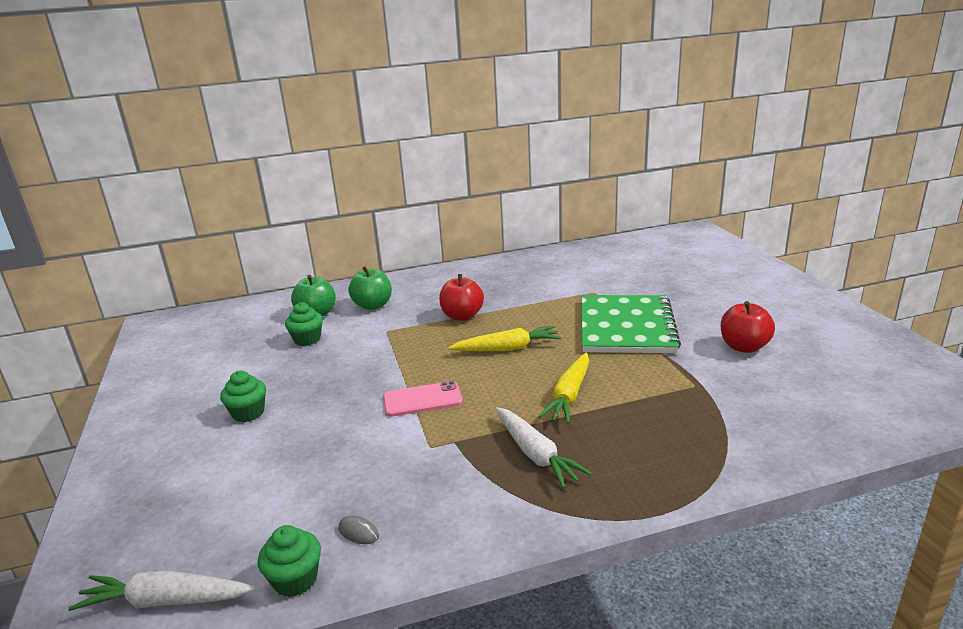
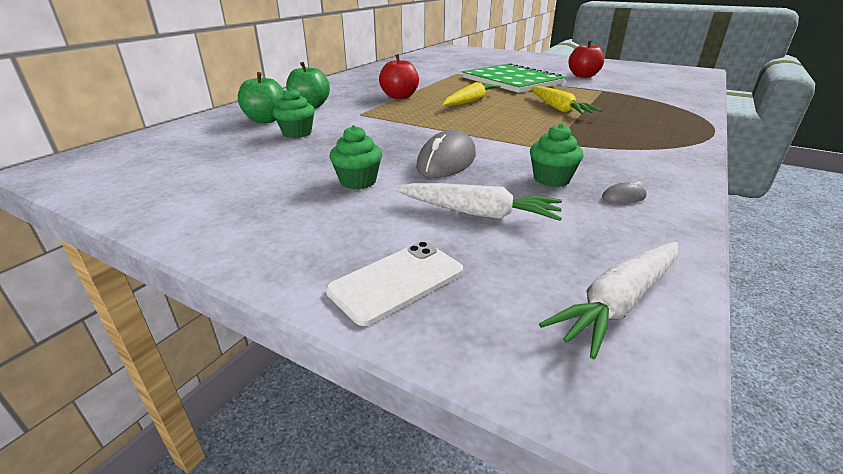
camera: 45 degrees left, 5 degrees up
(123, 506) = (396, 281): none -> white phone
(295, 580) = (659, 235): green cupcake -> green cupcake (551, 179)
(332, 421) = (446, 161): none -> grey mouse
(422, 399) = (481, 133): pink phone -> none
(536, 454) = (609, 132): white carrot -> white carrot (478, 213)

